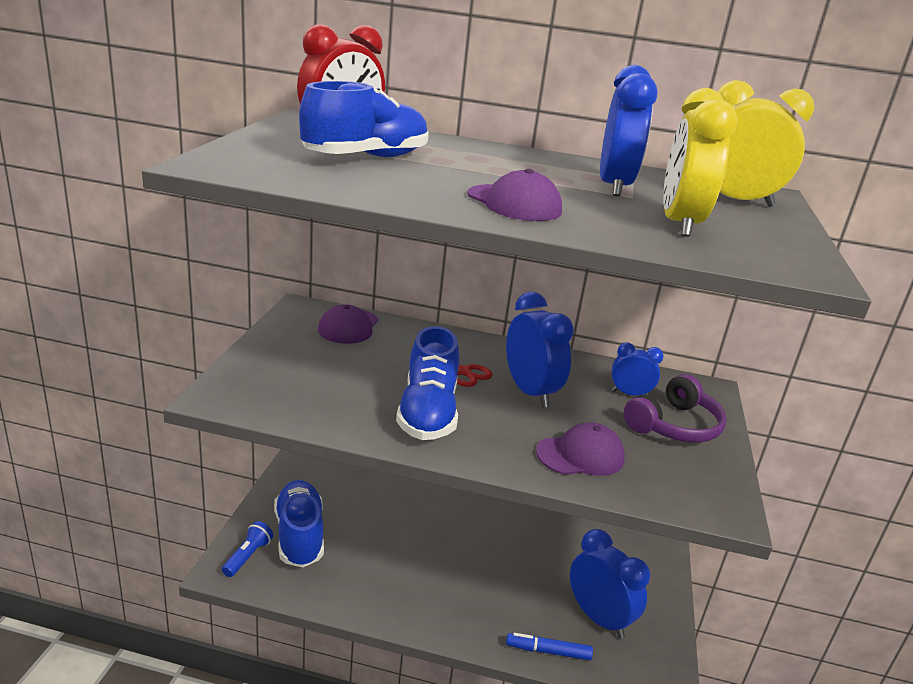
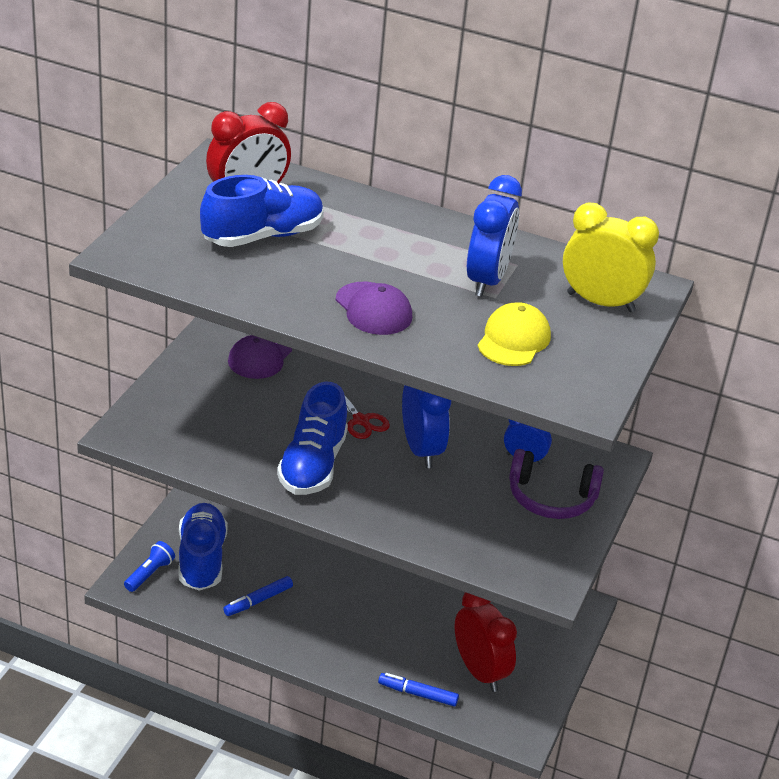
camera: 10 degrees right, 10 degrees up
(363, 571) = (258, 601): none -> blue marker
(580, 455) = (441, 520): purple cap -> none
(598, 618) = (479, 671): blue clock -> red clock
(674, 425) = (551, 498): purple headphones -> purple headphones turned 45 degrees clockwise
(680, 224) = (513, 340): yellow clock -> yellow cap

